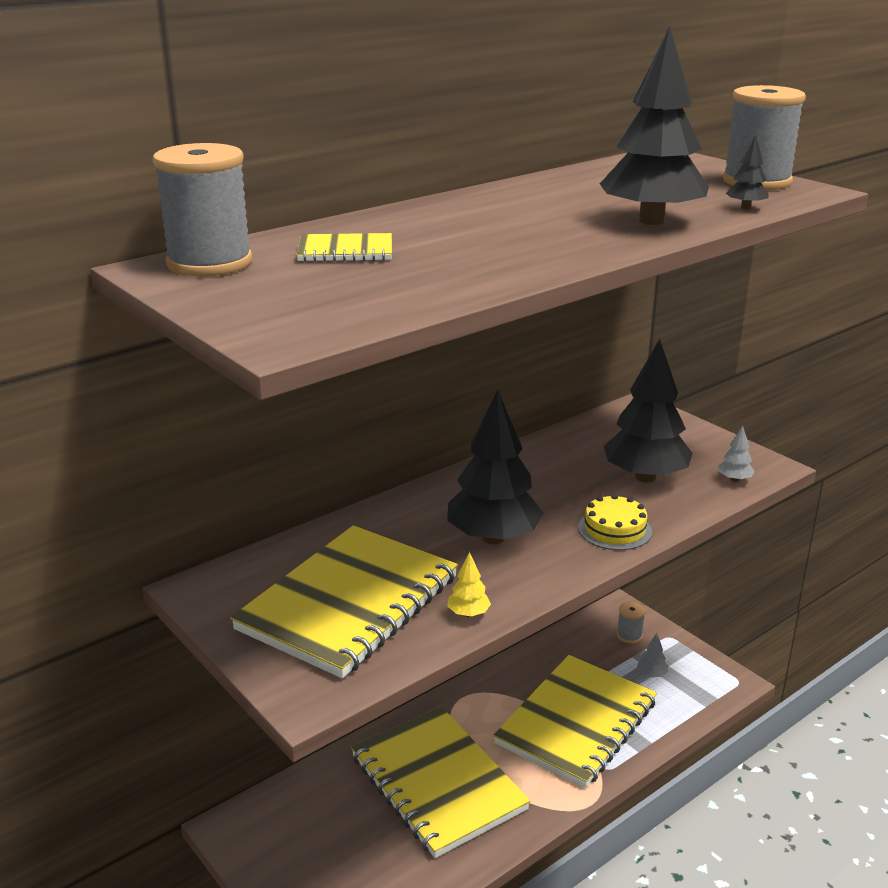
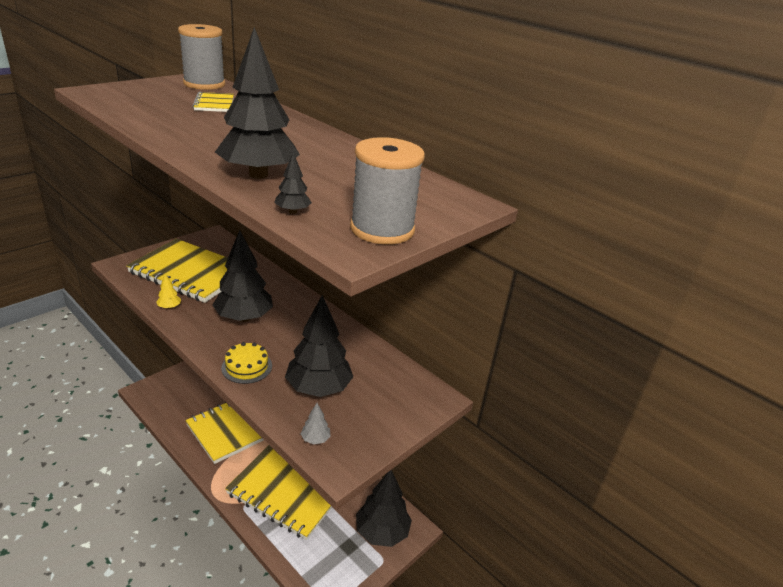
camera: 80 degrees right, 5 degrees up
(629, 635) = (381, 532): grey spool -> black tree
(651, 674) = (336, 542): grey tree -> none

